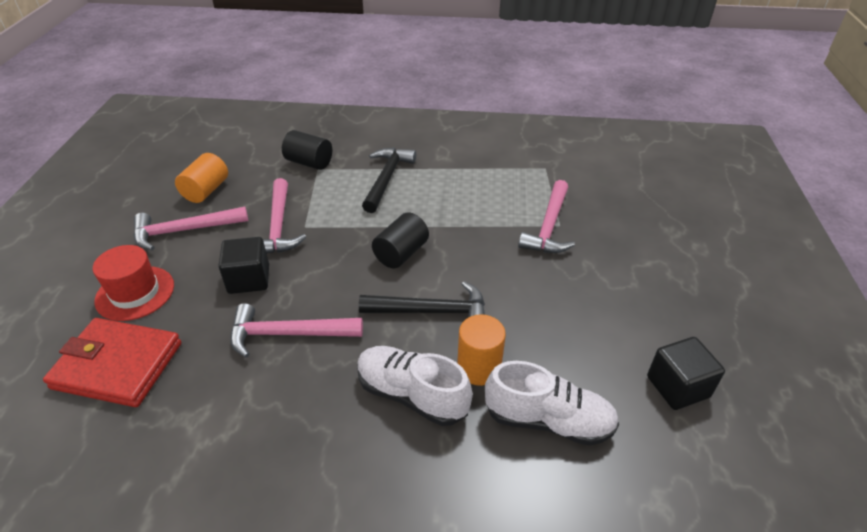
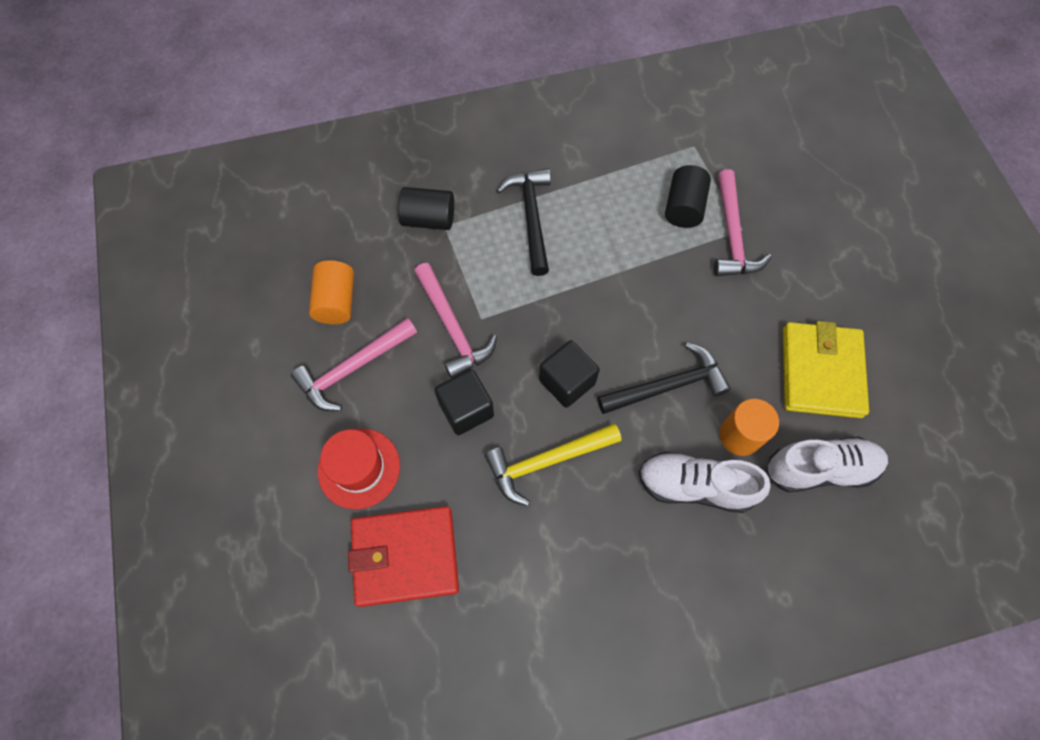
camera: 20 degrees left, 25 degrees up
(288, 334) = (546, 461): pink hammer -> yellow hammer
(401, 253) = (602, 322): black cylinder -> black cylinder (683, 207)
(586, 342) = (821, 372): none -> yellow wallet
(677, 387) = (912, 394): black cube -> black cube (567, 382)

